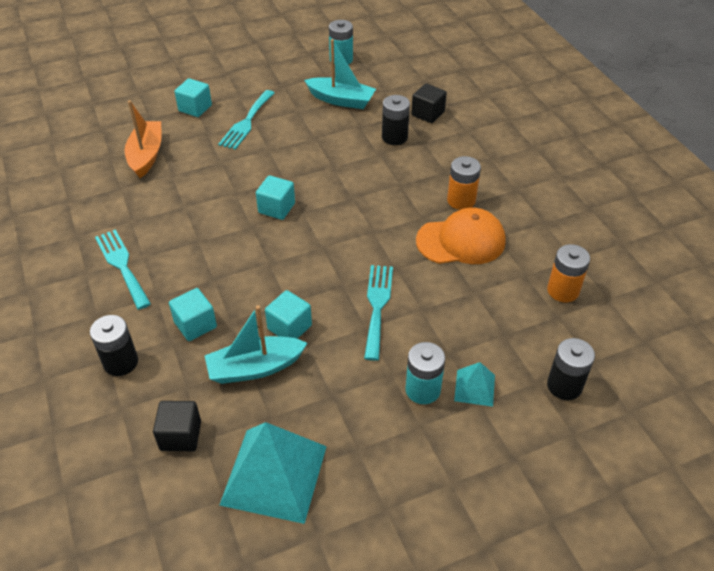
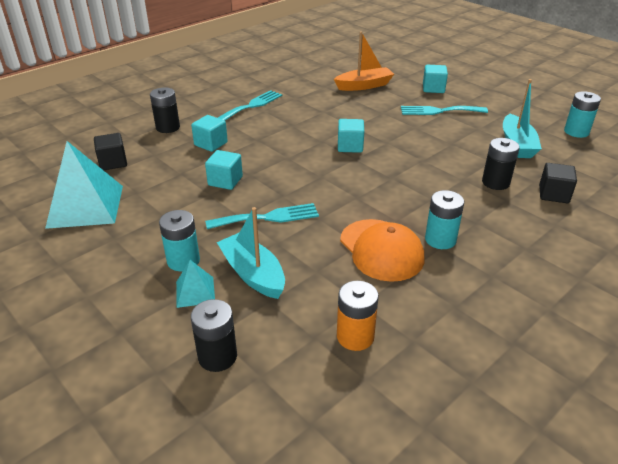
camera: 70 degrees right, 10 degrees down
(255, 368) = (180, 176): turquoise boat -> turquoise boat (253, 274)
(461, 200) = (440, 239): orange battery -> turquoise battery

